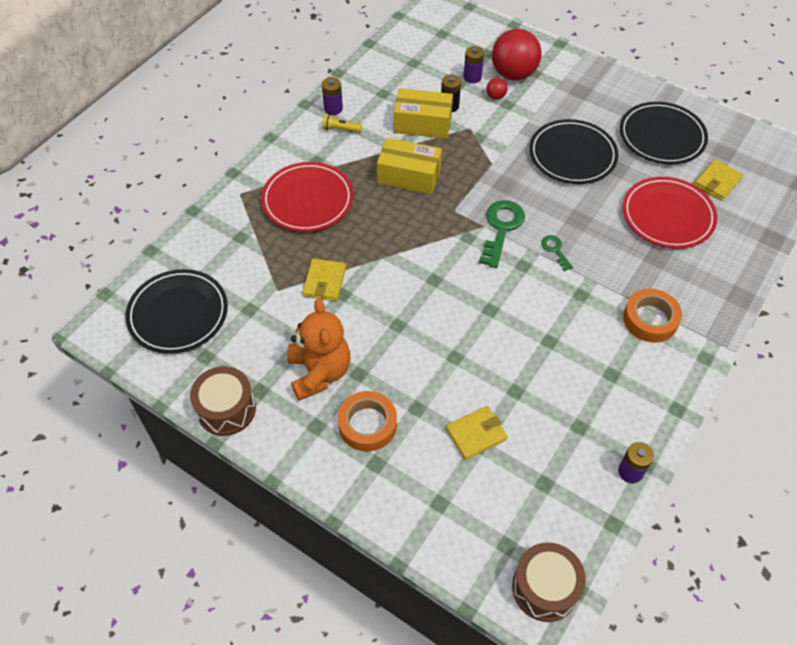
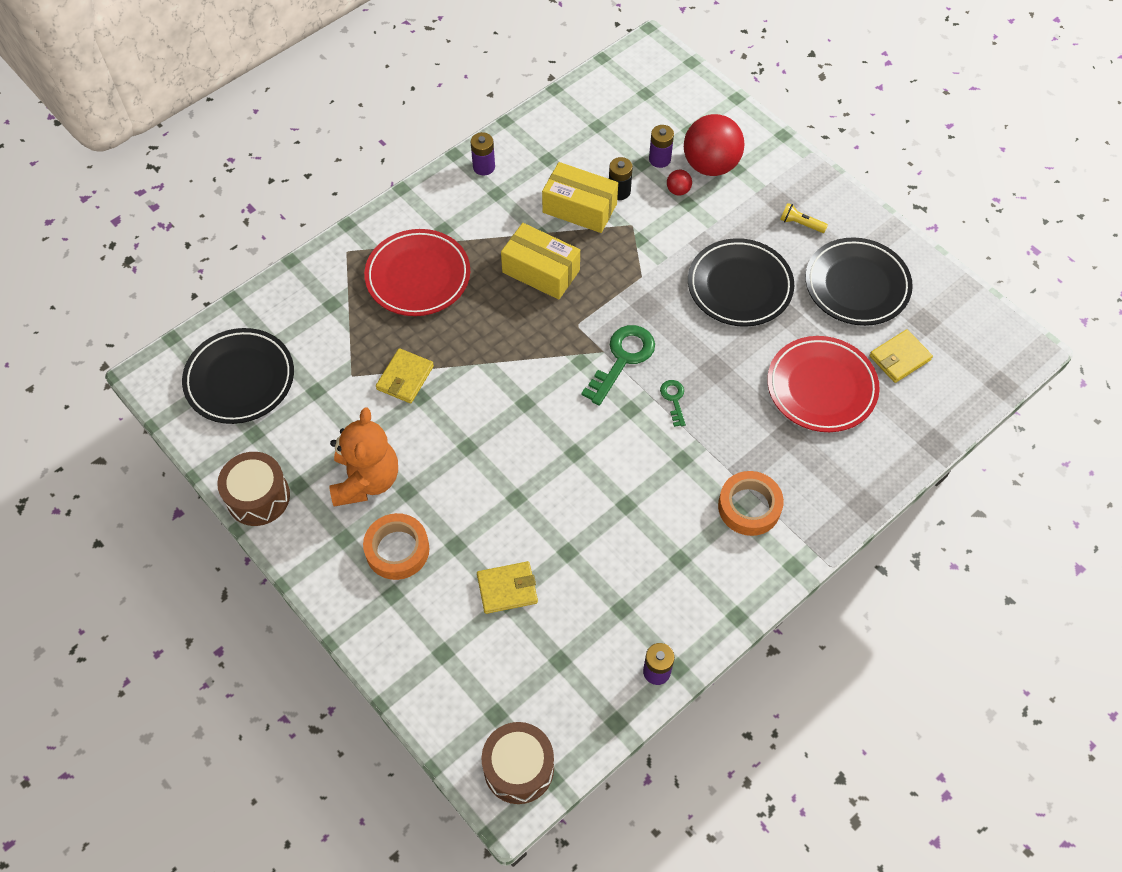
camera: 15 degrees right, 5 degrees up
(340, 129) = (483, 195): yellow flashlight -> yellow flashlight (801, 224)

